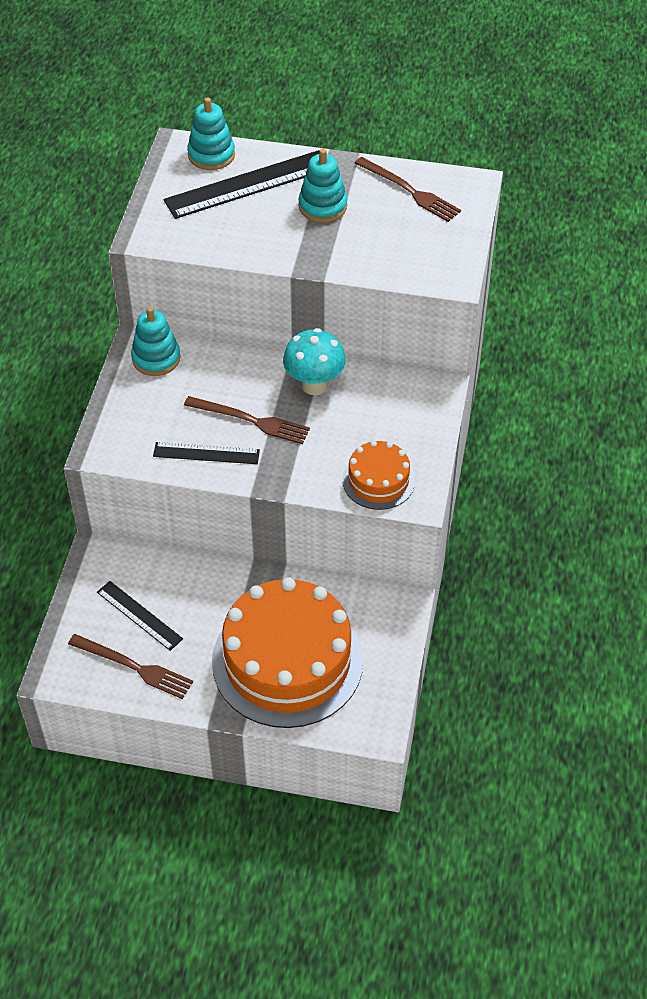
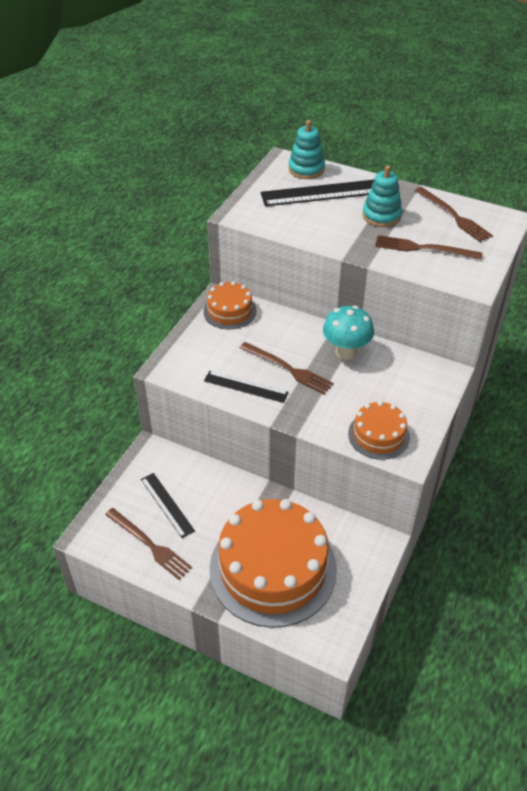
camera: 15 degrees right, 5 degrees down
(156, 358) = (230, 311): turquoise stacking toy -> orange cake
(383, 243) = (423, 248): none -> brown fork

